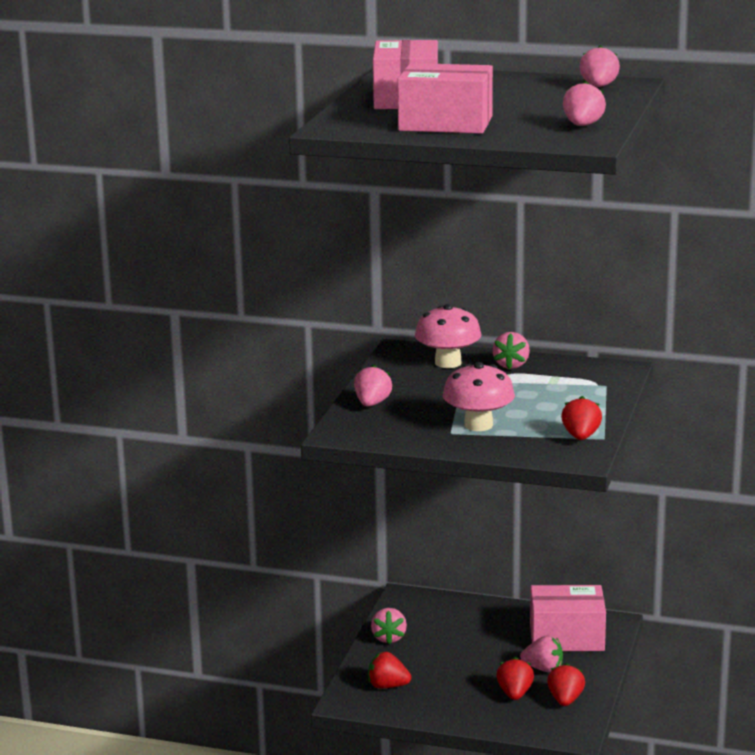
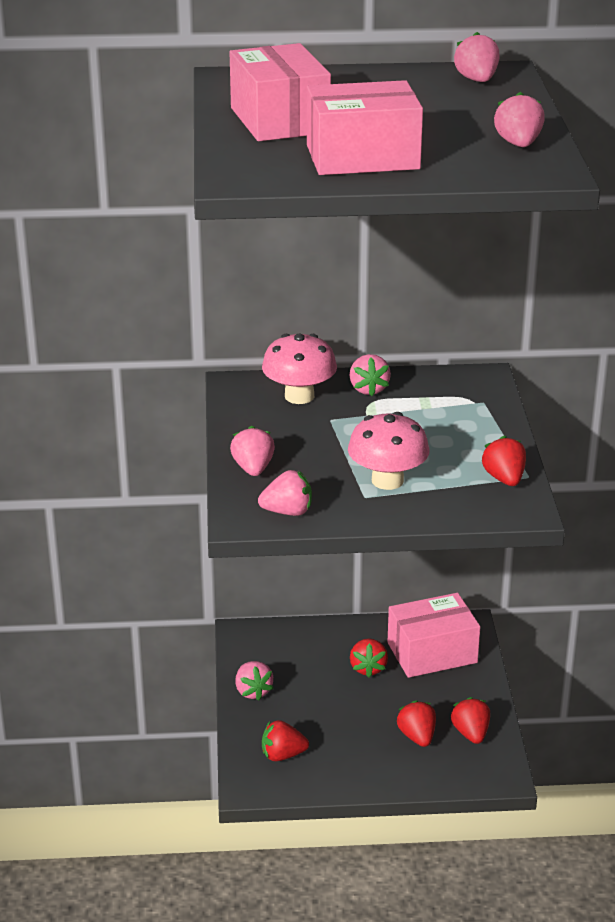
camera: 20 degrees left, 10 degrees up
(501, 638) = (368, 668): none -> red strawberry
(543, 668) = (429, 698): pink strawberry -> pink strawberry (288, 512)

